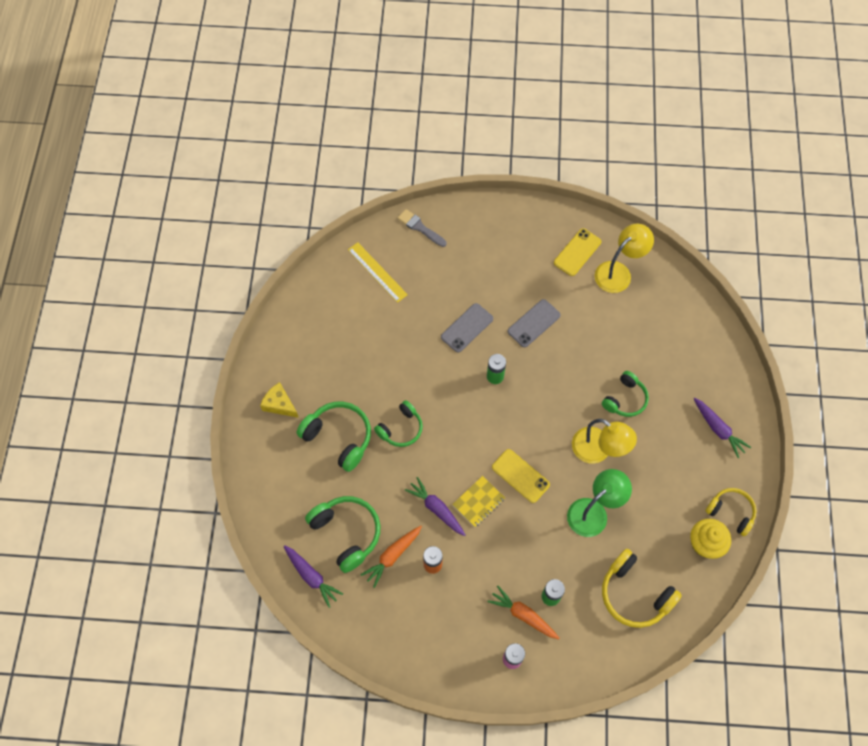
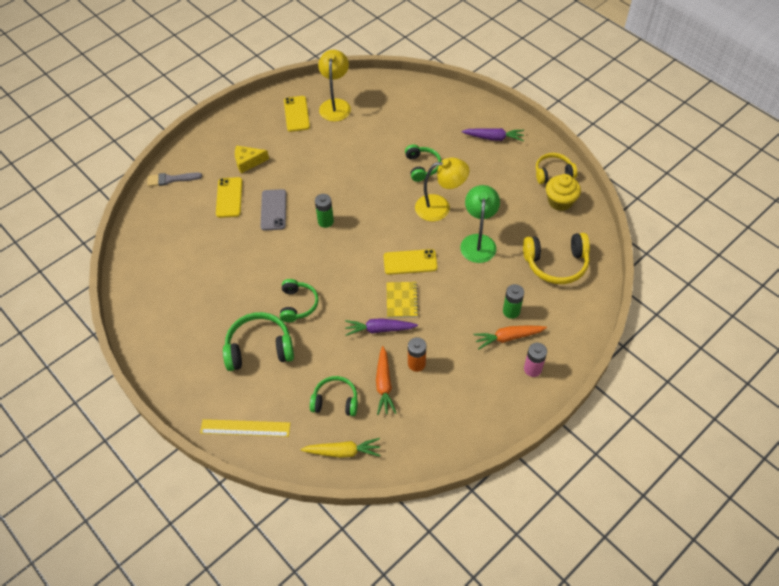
camera: 45 degrees left, 10 degrees down
(279, 404) = (189, 367): yellow cheese -> yellow cheese (248, 162)
(311, 576) = (343, 451): purple carrot -> yellow carrot
(346, 533) = (335, 401): green headphones -> green headphones, size x0.66
(377, 272) = (170, 228): yellow ruler -> yellow ruler (245, 428)
(446, 285) = (229, 197): none -> yellow phone
(533, 323) = (315, 172): grey phone -> none

